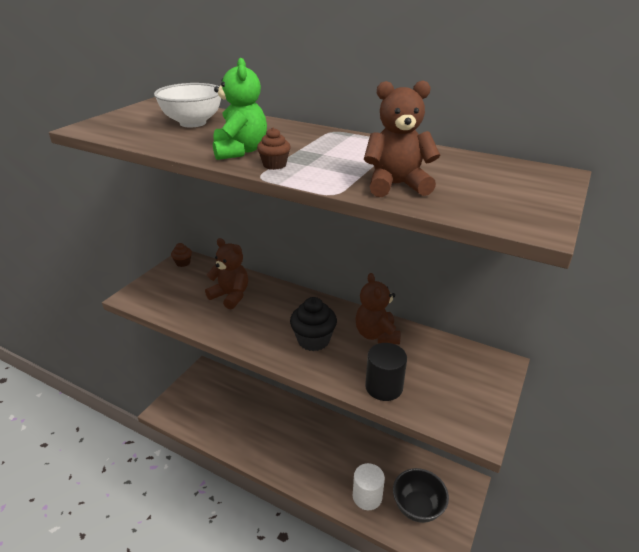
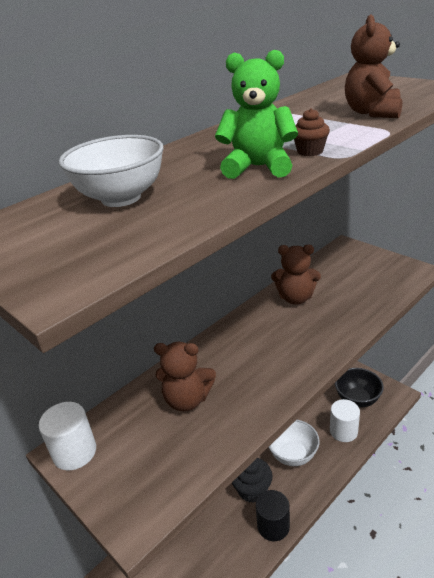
camera: 70 degrees left, 0 degrees up
(183, 263) = (74, 452): brown cupcake -> white cylinder
(230, 296) = (187, 400): brown teddy bear -> brown teddy bear turned 135 degrees counterclockwise
(313, 340) = (293, 338): black cupcake -> black cupcake (252, 490)
(325, 455) = (293, 455): none -> white bowl
(384, 387) = (366, 305): black cylinder -> black cylinder (273, 526)

